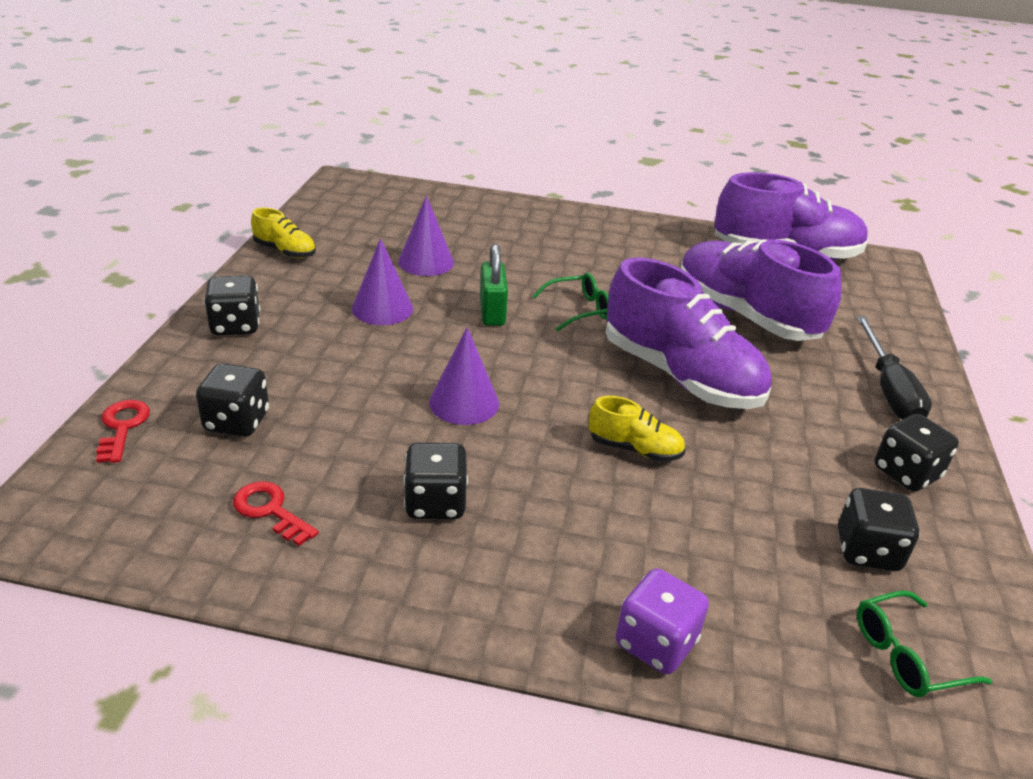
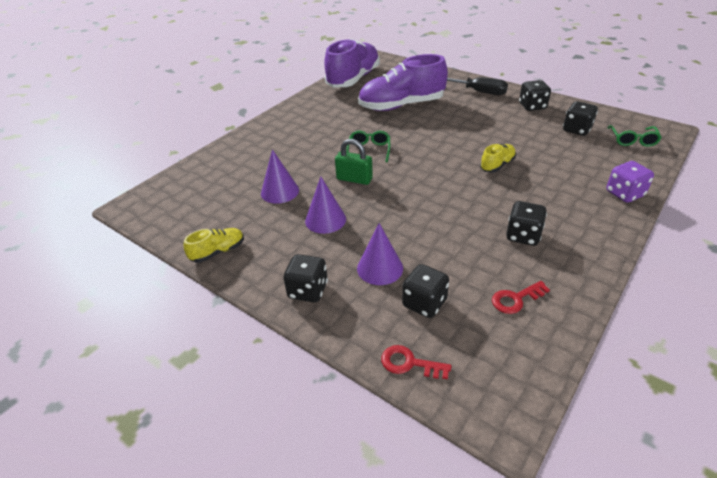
camera: 60 degrees left, 5 degrees up
(464, 402) = (440, 208): purple cone -> purple cone (380, 268)
(680, 376) = (444, 137): purple shoe -> none

